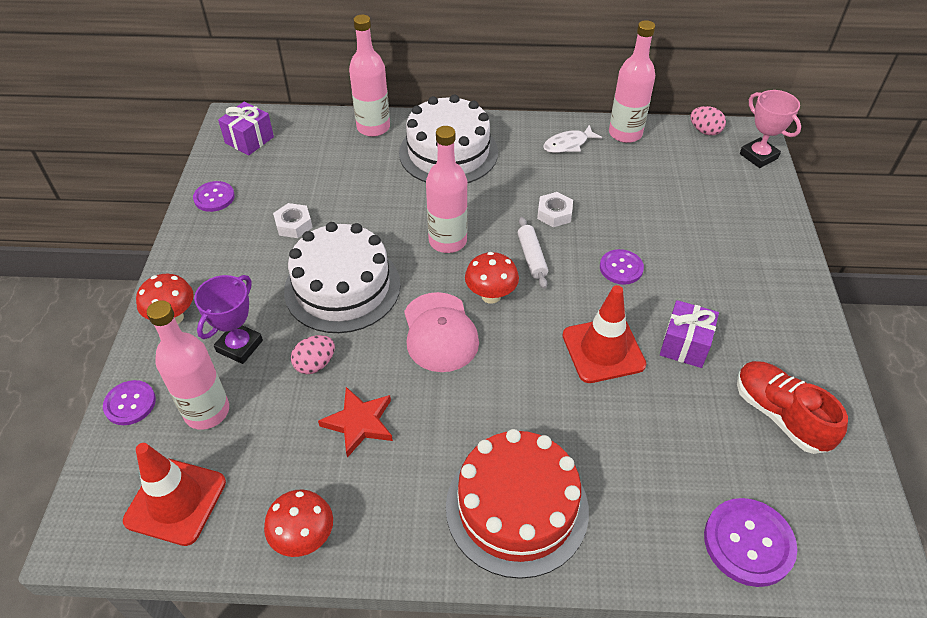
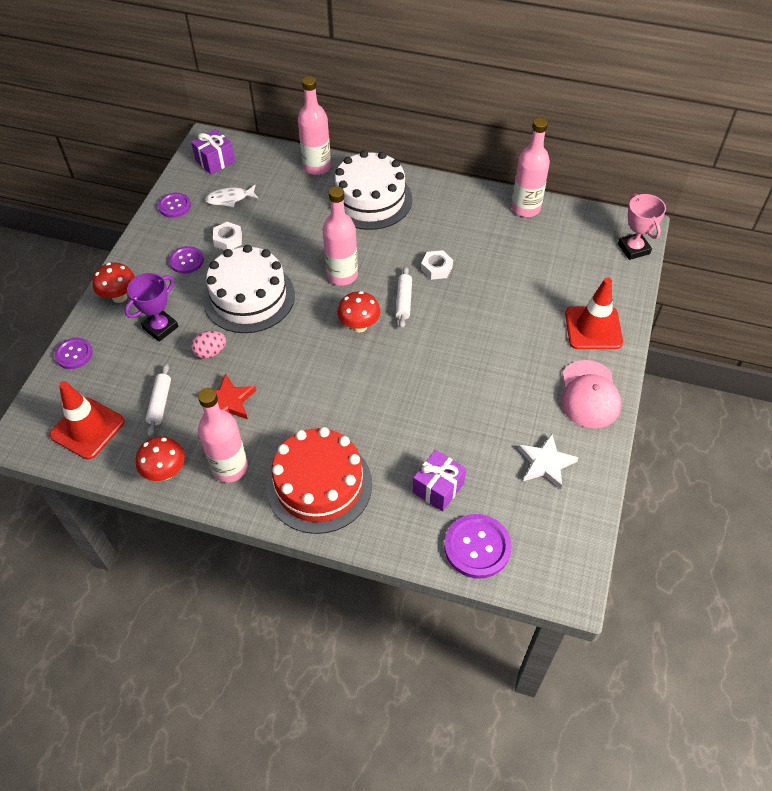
camera: 15 degrees right, 5 degrees up
(207, 411) = (124, 371): pink bottle -> pink bottle (230, 468)
(268, 444) = (160, 403): none -> white rolling pin
(440, 332) = (310, 347): pink cap -> pink cap (589, 394)
(568, 144) = (472, 209): white fish -> white fish (229, 199)
(603, 350) = (429, 385): red traffic cone -> red traffic cone (593, 328)
(621, 268) = (472, 323): purple button -> purple button (186, 261)
(684, 345) = (495, 395): purple gift -> purple gift (438, 488)
(705, 131) = (596, 218): pink egg -> none
(780, 415) = (546, 463): red shoe -> white star

